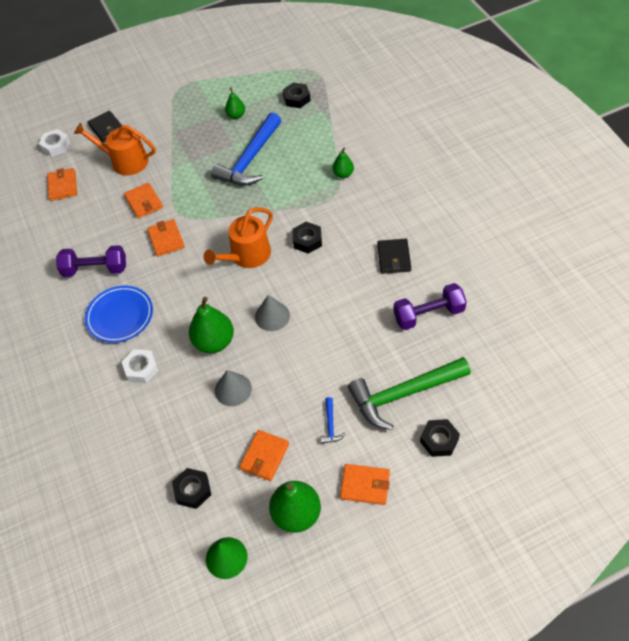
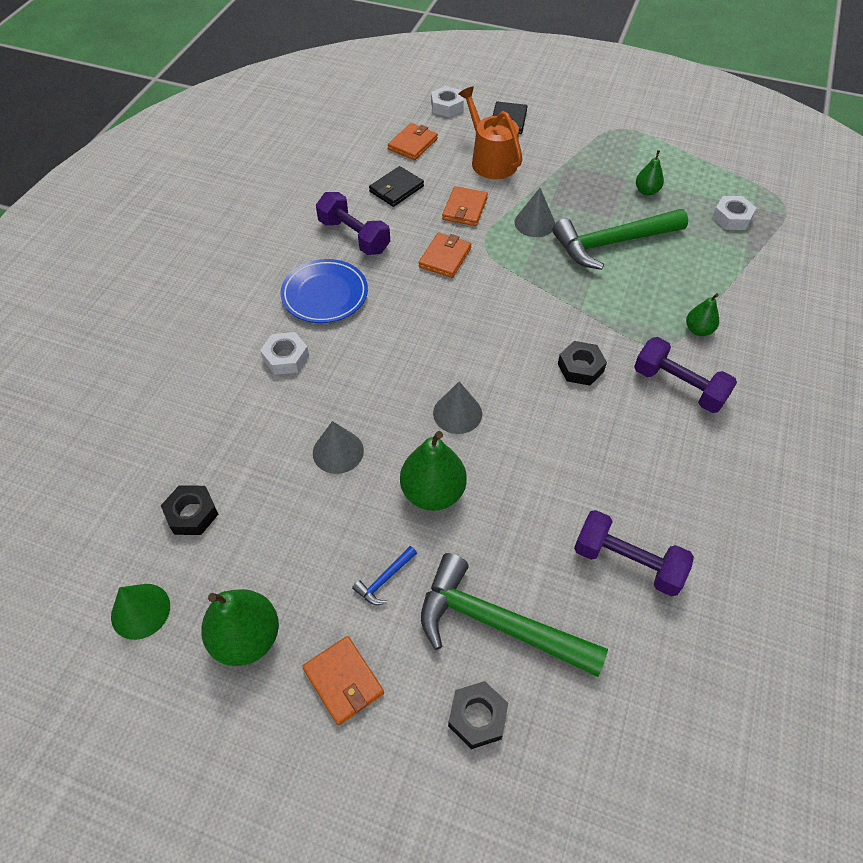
camera: 40 degrees right, 0 degrees up
(194, 180) = (534, 223): none -> grey cone
(214, 342) = (375, 390): green pear -> green pear (433, 492)
(247, 256) = (501, 333): orange watering can -> none
(250, 159) = (612, 243): blue hammer -> green hammer
(264, 456) = (288, 547): orange wallet -> none
(296, 99) = (731, 218): black nut -> white nut
(364, 211) = (678, 386): none -> purple dumbbell
(394, 258) = (657, 464): black wallet -> black wallet (396, 189)

